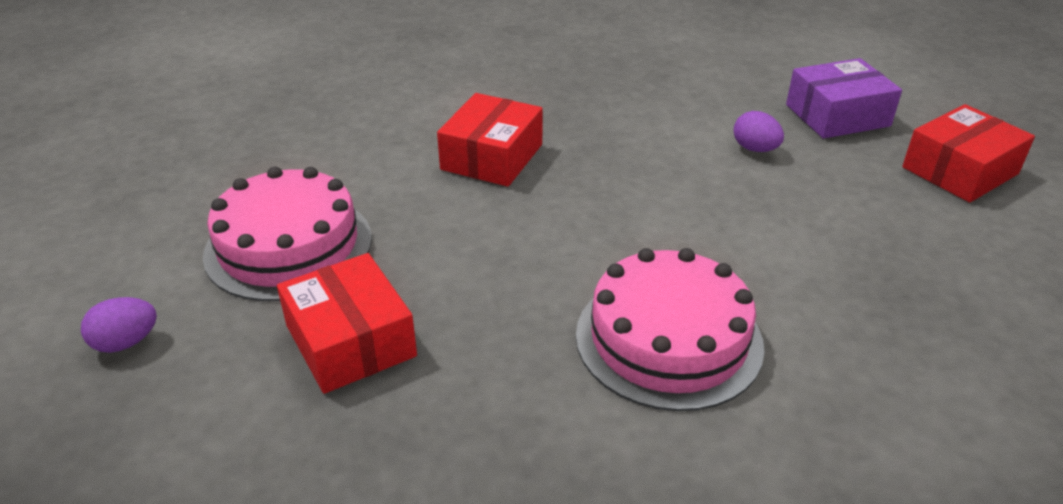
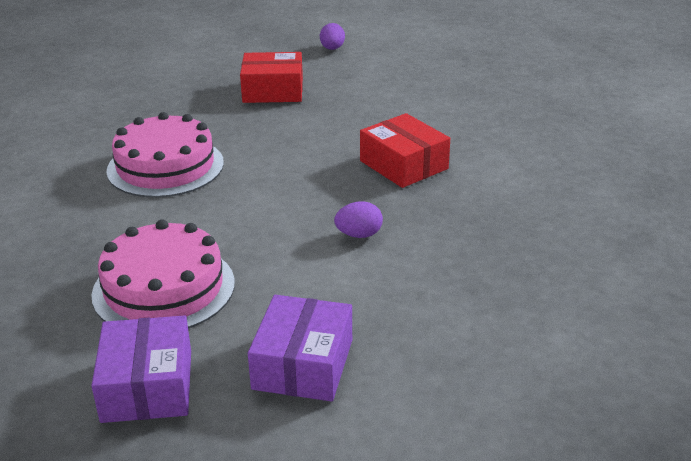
camera: 120 degrees right, 5 degrees down
(288, 246) = (369, 88): pink cake -> pink cake (164, 288)
(755, 149) = (299, 283): purple egg -> purple egg (359, 235)
(960, 171) = (147, 386): red box -> purple box

